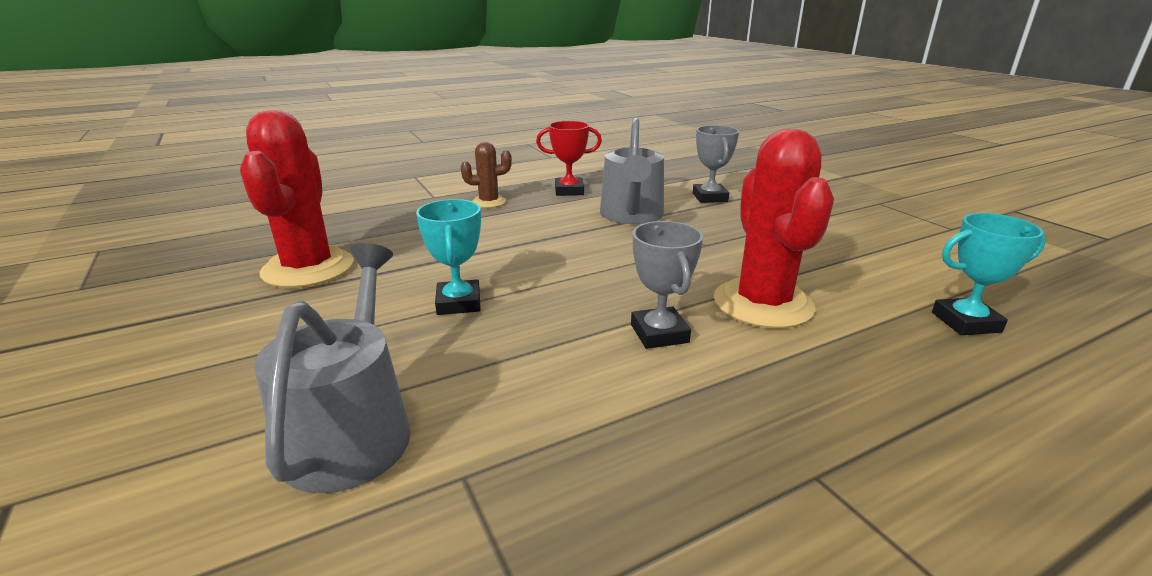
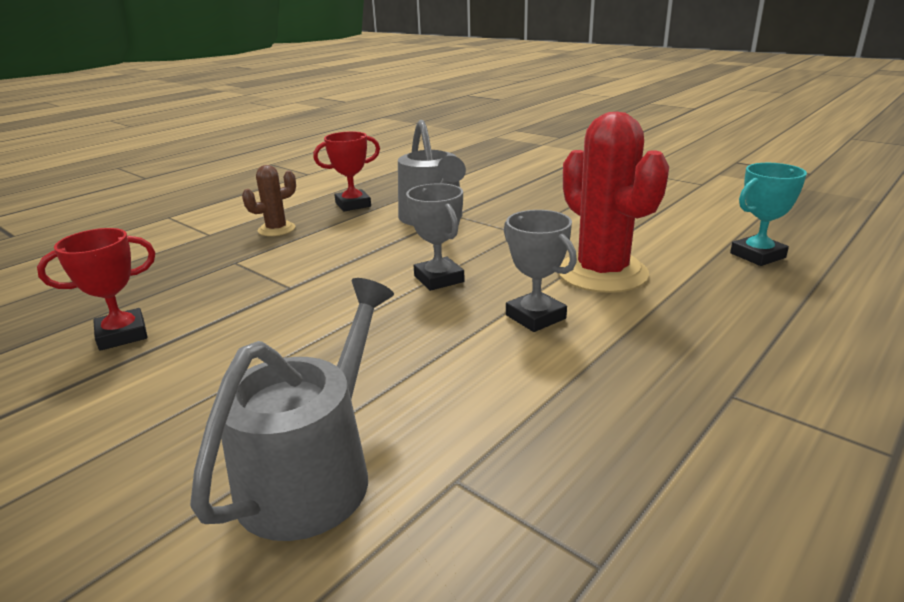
camera: 20 degrees left, 0 degrees up
(308, 268) = (122, 335): red cactus -> red trophy
(351, 430) = (313, 474): grey watering can -> grey watering can turned 45 degrees clockwise
(459, 303) = (325, 332): turquoise trophy -> none
(710, 197) = (492, 189): grey trophy -> grey trophy (439, 279)

